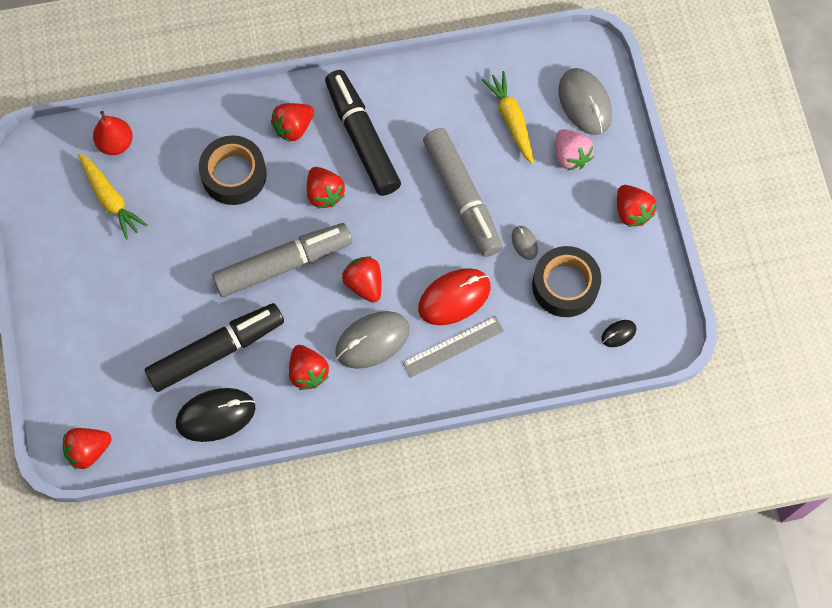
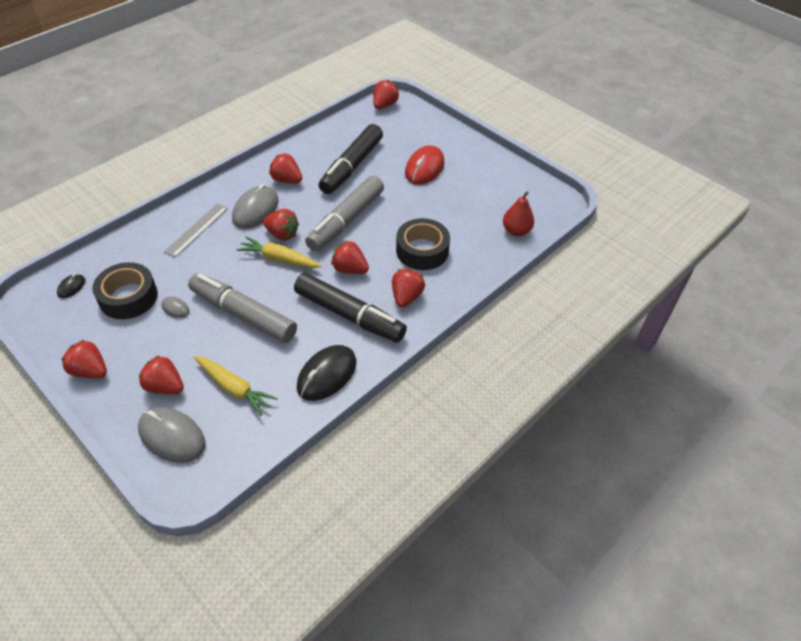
camera: 145 degrees right, 20 degrees down
(110, 199) = (487, 203): yellow carrot -> yellow carrot (279, 259)
(216, 415) = (327, 142): black mouse -> black mouse (327, 375)
(454, 297) = (212, 254): red mouse -> red mouse (424, 168)
(571, 156) = (165, 386): pink strawberry -> red strawberry

